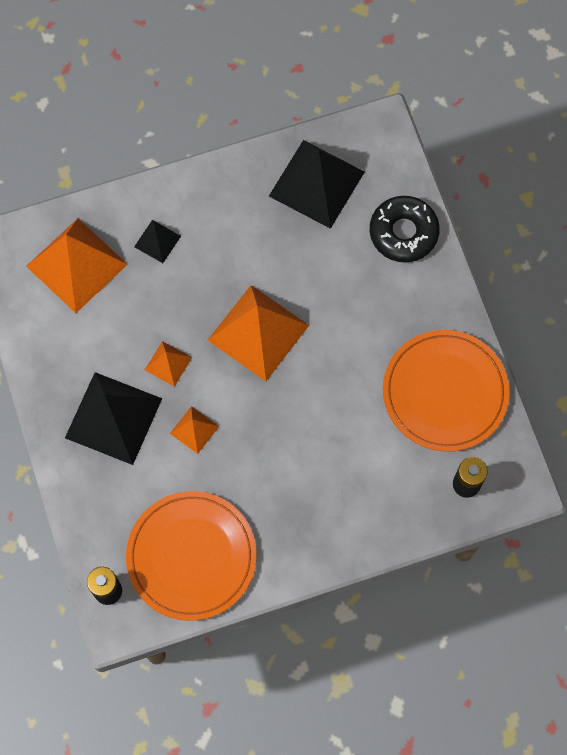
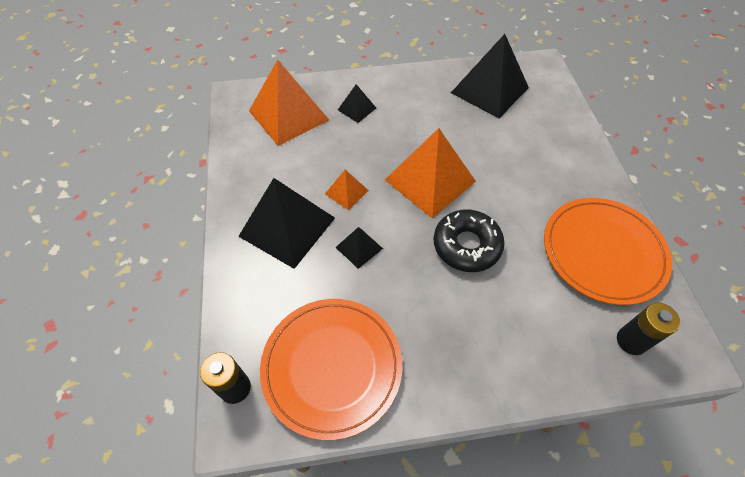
camera: 10 degrees right, 15 degrees down
(194, 429) = (359, 247): orange pyramid -> black pyramid
(403, 232) = (560, 128): black donut -> black donut (466, 245)

